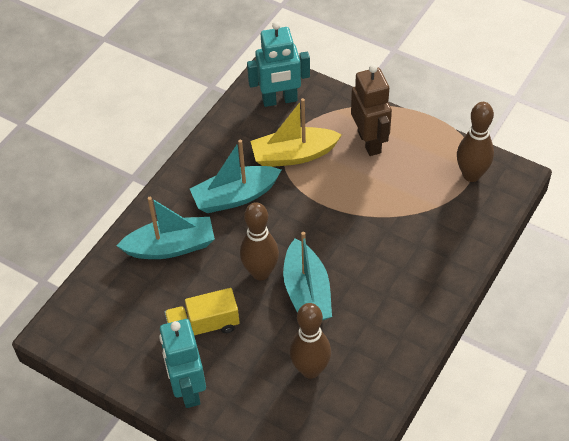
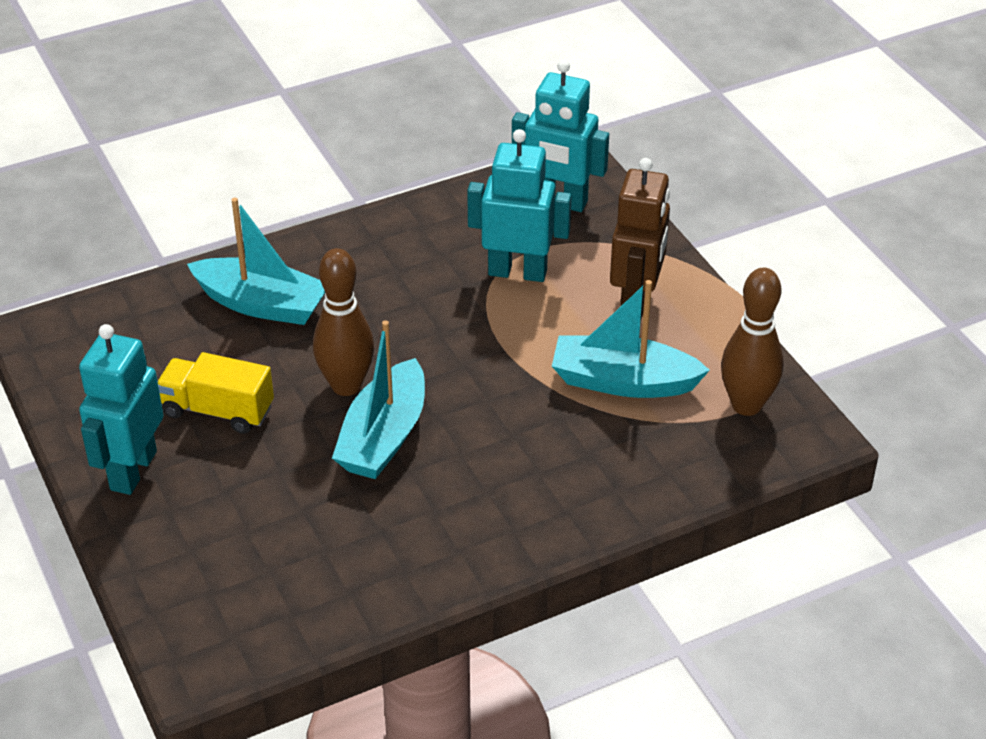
camera: 30 degrees right, 10 degrees down
(235, 196) = (395, 285): turquoise boat -> turquoise boat (623, 381)
(294, 155) = (517, 272): yellow boat -> turquoise robot
(310, 369) = (303, 527): brown bowling pin -> none

